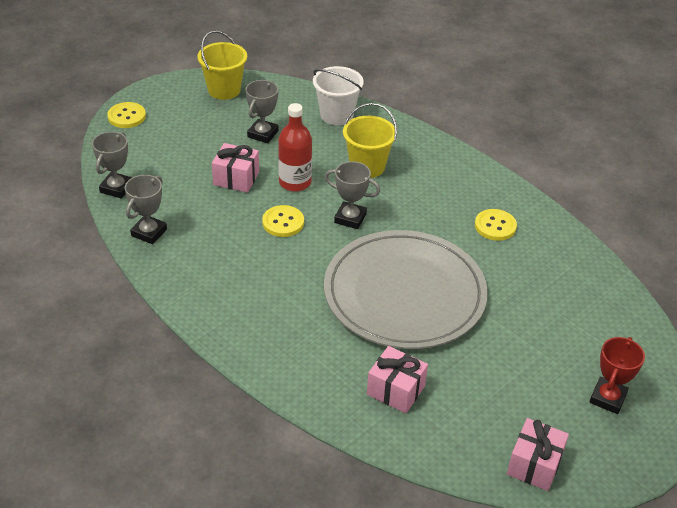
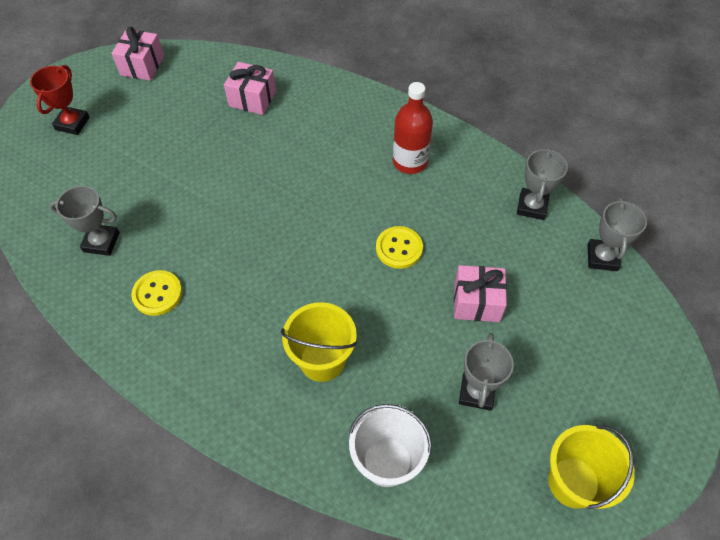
camera: 170 degrees right, 15 degrees up
(126, 116) = (671, 384): yellow button -> none
(295, 182) = (405, 311): red bottle -> red bottle (410, 162)
(350, 218) = (326, 270): grey trophy -> grey trophy (101, 242)
(404, 293) = (254, 187): grey plate -> none

